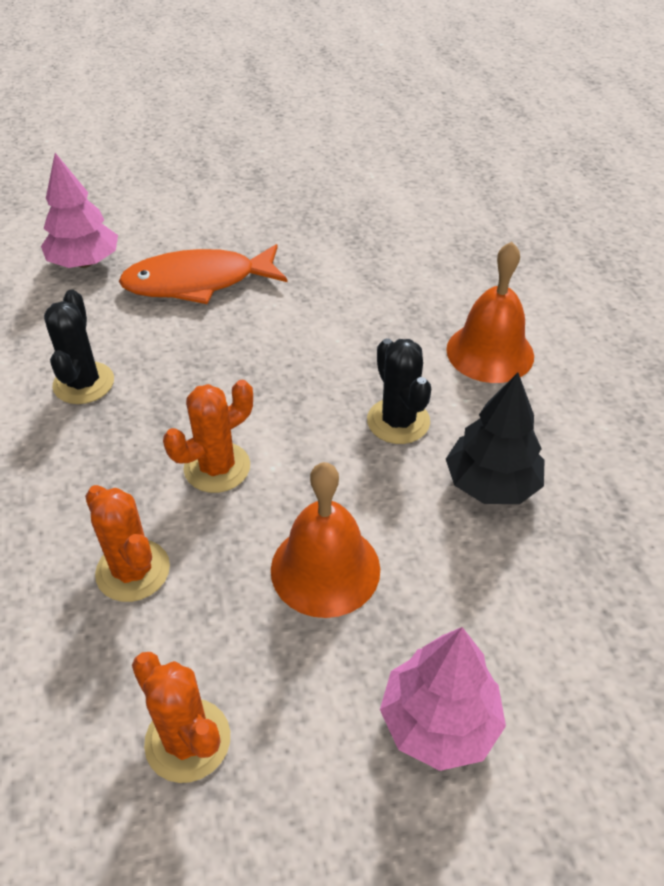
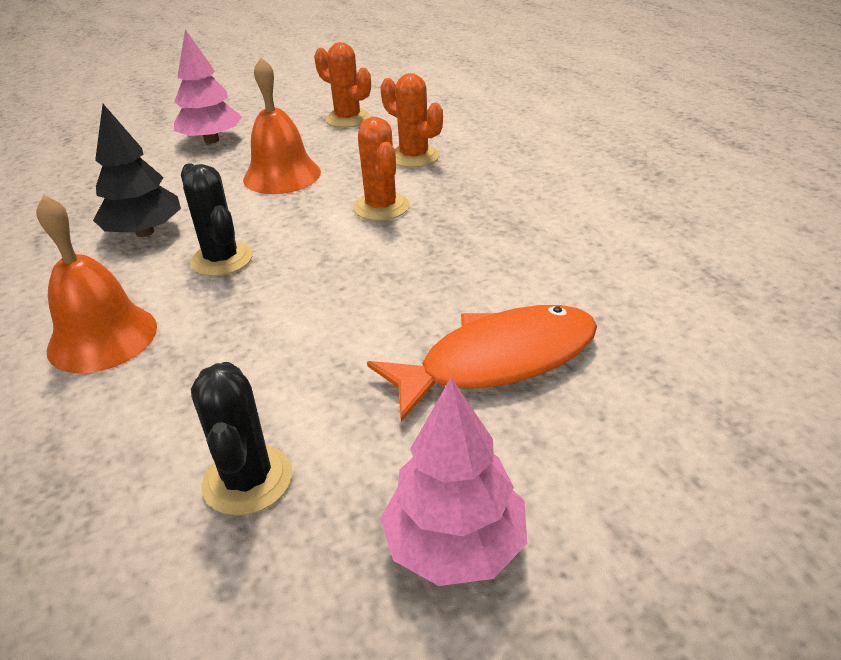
camera: 170 degrees right, 10 degrees down
(84, 383) = (544, 239): black cactus -> black cactus (247, 480)
(85, 262) = (680, 362): pink tree -> pink tree (455, 545)
(217, 467) = (381, 207): orange cactus -> orange cactus turned 60 degrees counterclockwise

